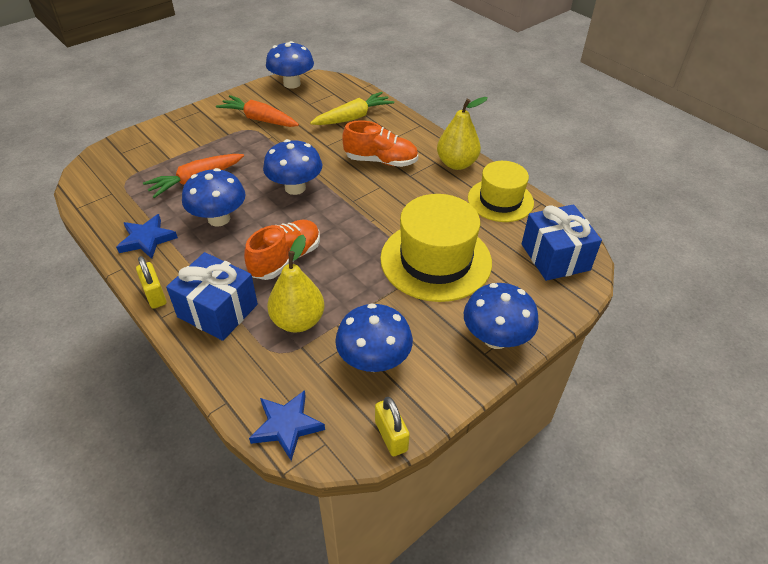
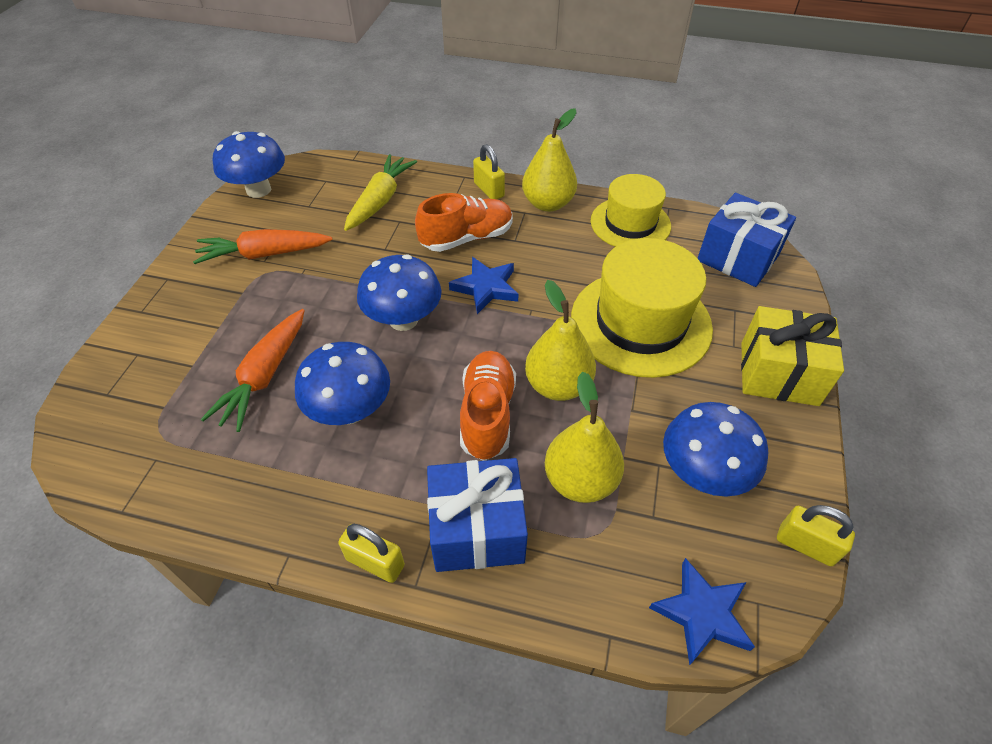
camera: 35 degrees left, 5 degrees up
(147, 239) = (281, 494): blue star -> blue star (486, 287)
(342, 267) = (558, 385): none -> yellow pear
(427, 139) = (489, 190): none -> yellow padlock
(495, 338) = (779, 373): blue mushroom -> yellow gift

